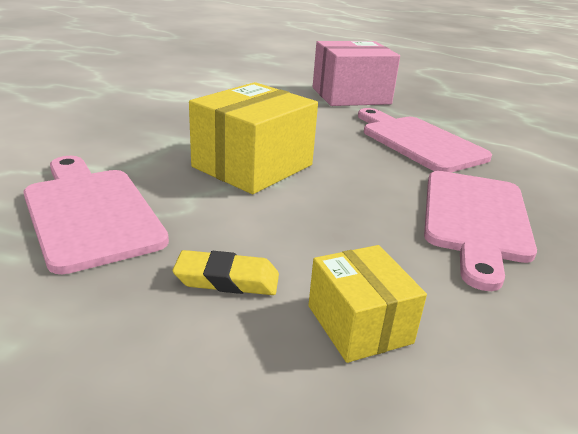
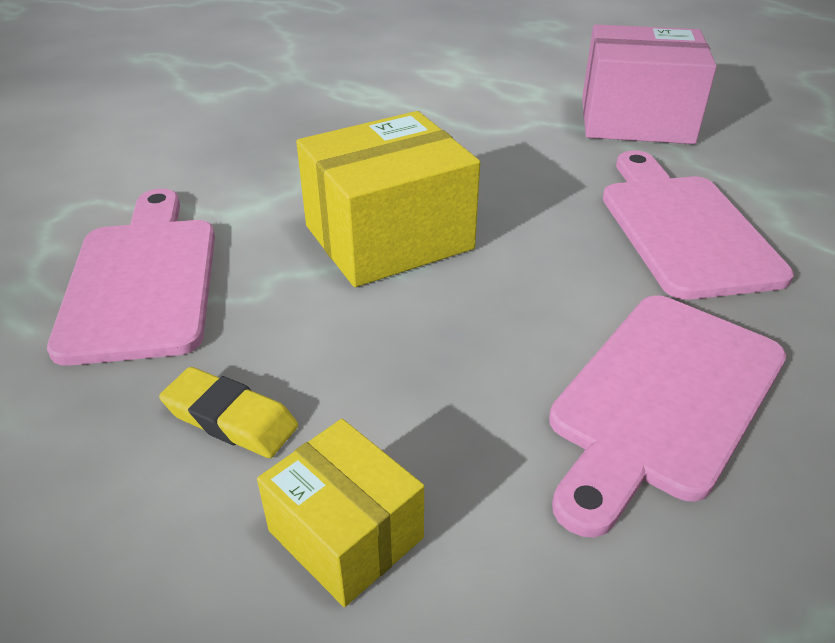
camera: 25 degrees right, 10 degrees up
(359, 324) = (345, 534): yellow box -> yellow box turned 45 degrees counterclockwise

